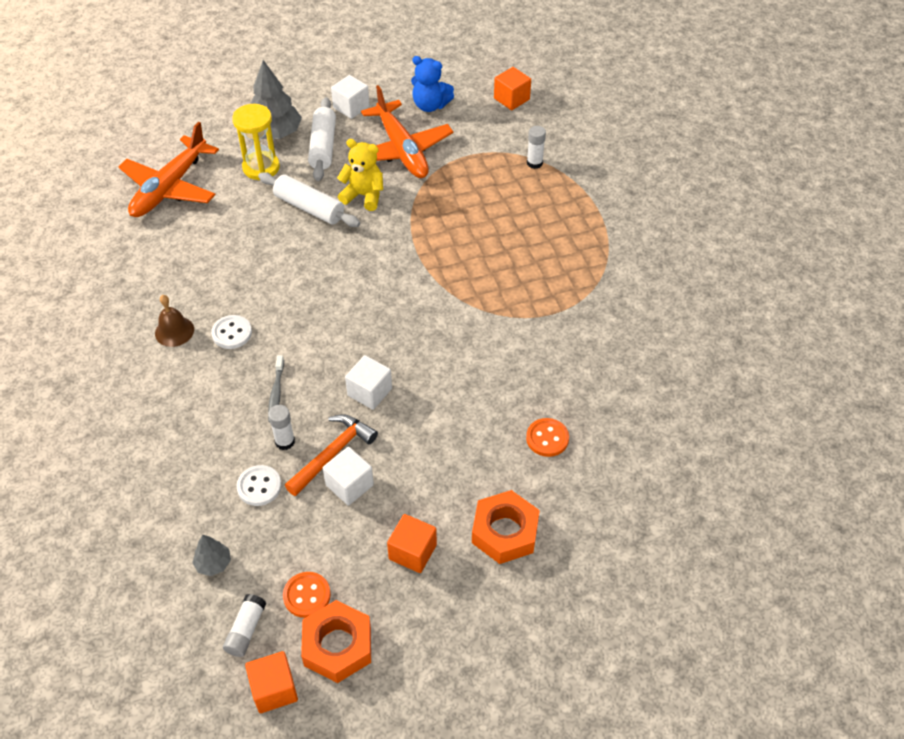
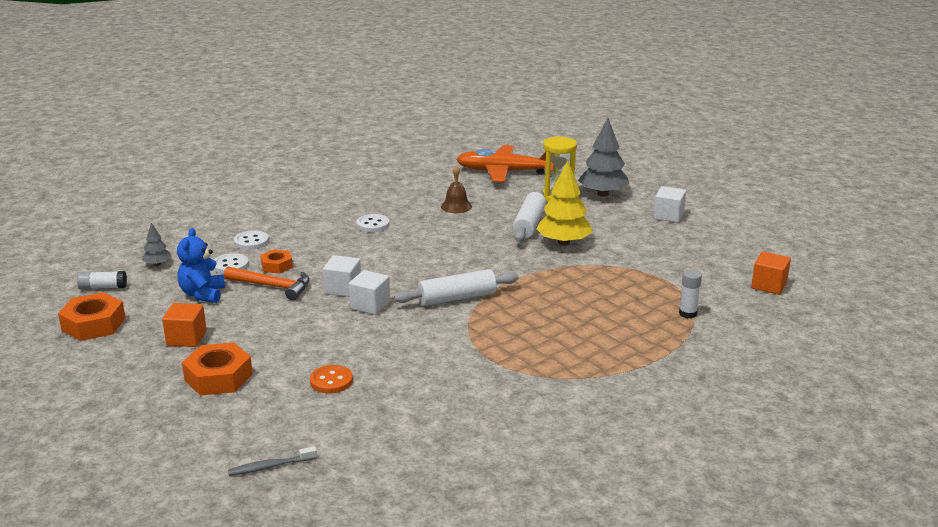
camera: 70 degrees right, 25 degrees down
(174, 331) = (362, 205): brown bell -> brown bell (456, 206)
(207, 456) = (251, 242): none -> white button
(274, 689) = (54, 308): orange cube -> none
(276, 393) = (322, 253): grey toothbrush -> grey toothbrush (270, 466)
(285, 441) = (276, 266): white glue stick -> orange nut
(307, 595) = (136, 303): orange button -> none
(323, 146) = (607, 215): white rolling pin -> white rolling pin (457, 298)
(349, 485) = (244, 299): white cube -> white cube (370, 305)
(363, 196) = (563, 242): yellow teddy bear -> yellow tree
(401, 149) = (638, 247): orange plane -> none
(430, 105) = (711, 248): blue teddy bear -> blue teddy bear (203, 294)

